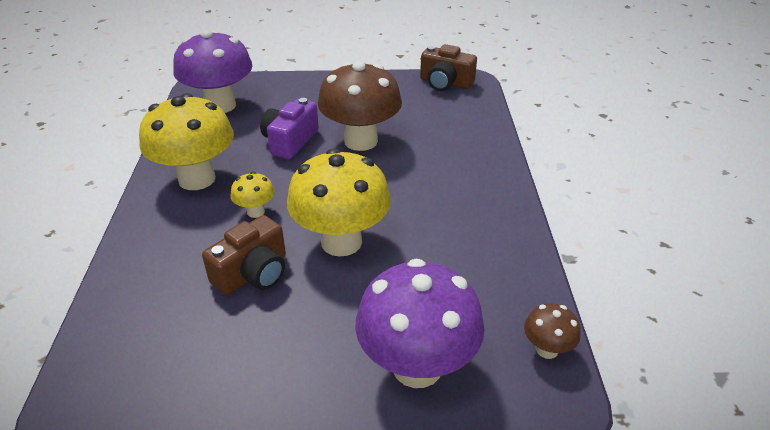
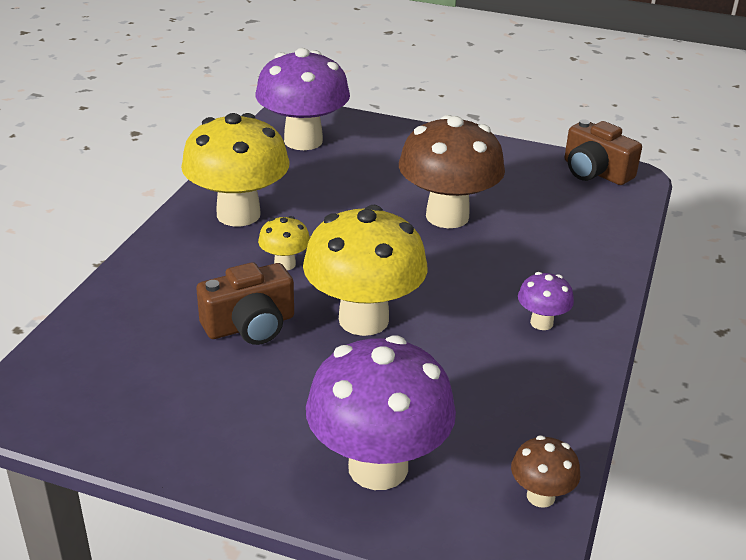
camera: 20 degrees right, 5 degrees down
(290, 141) = (363, 198): purple camera -> none
(471, 207) = (541, 323): none -> purple mushroom

